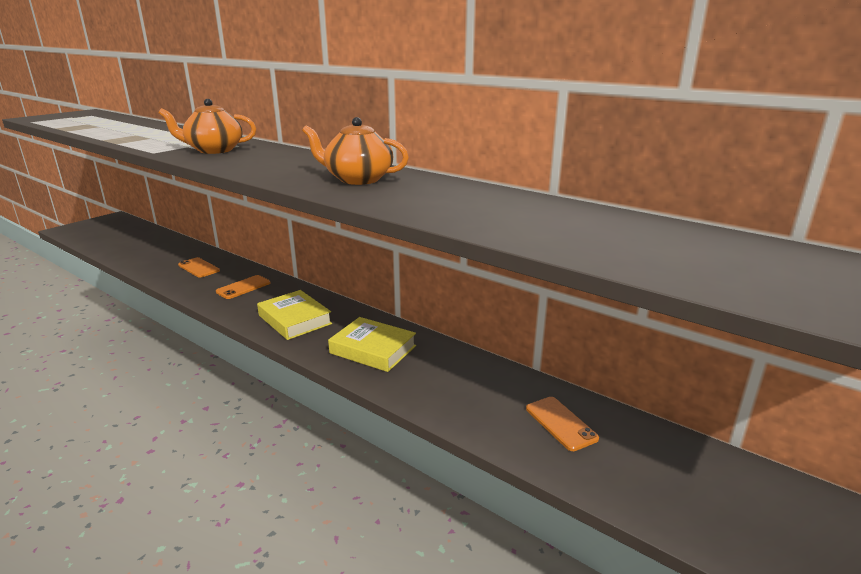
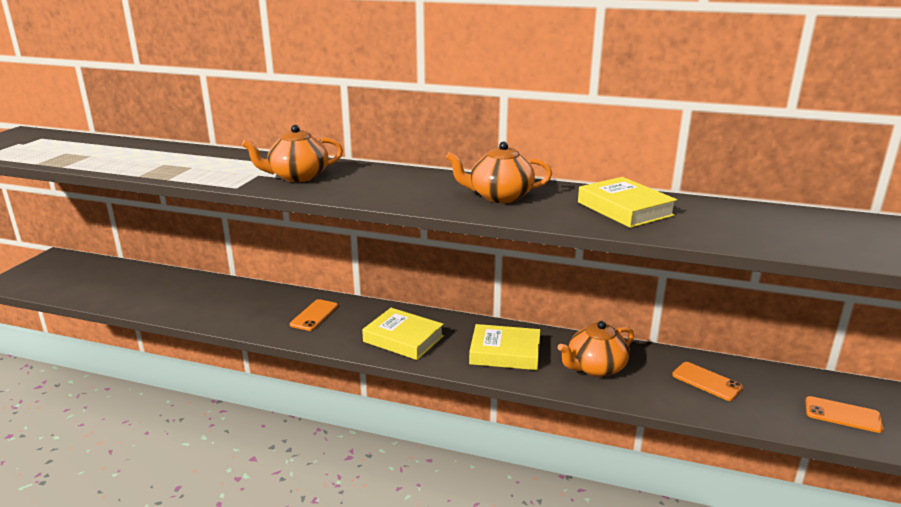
camera: 20 degrees left, 0 degrees up
(199, 268) = (239, 302): orange phone -> orange phone (842, 415)
(449, 382) = (595, 367): none -> orange teapot
(468, 201) = (625, 209): none -> yellow book

